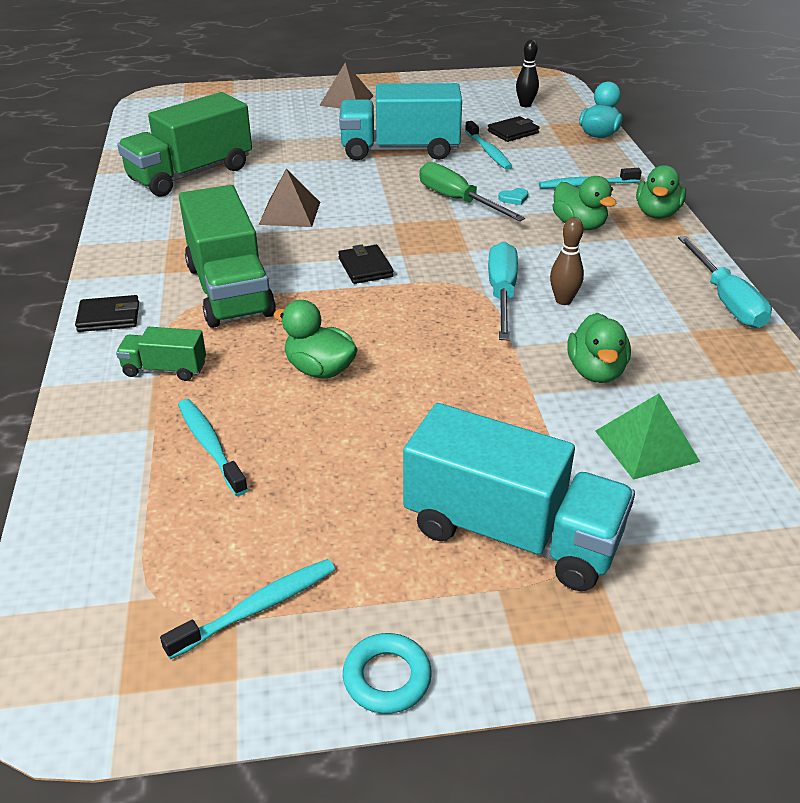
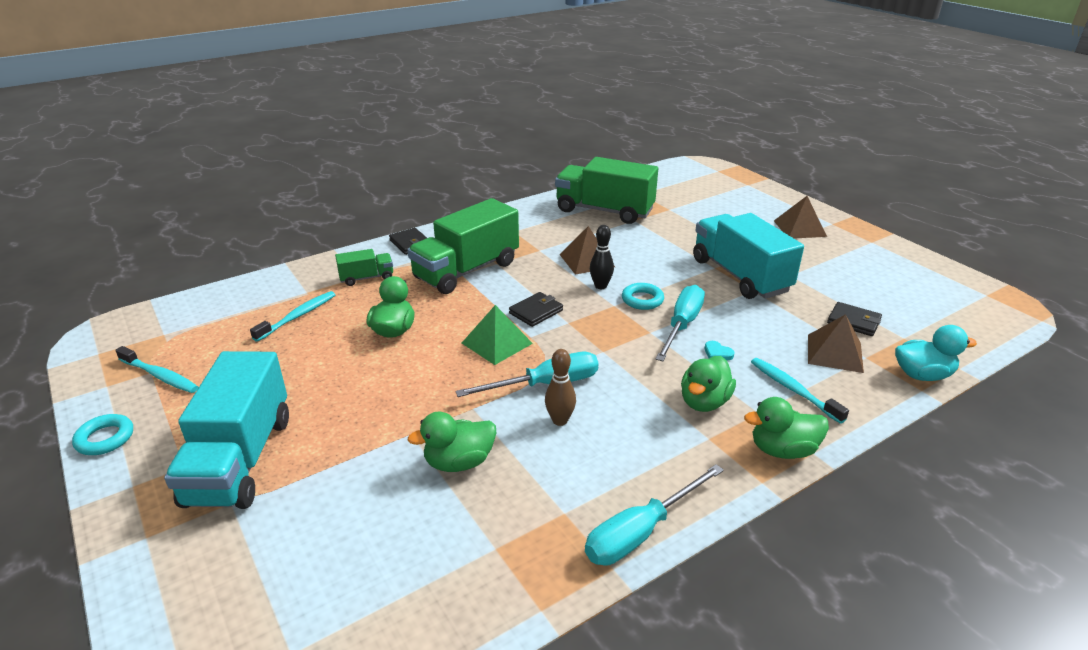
camera: 65 degrees right, 5 degrees down
(165, 369) = (367, 278): green truck -> green truck turned 90 degrees clockwise
(397, 206) = (642, 300): none -> turquoise ring
(458, 200) = (682, 325): green screwdriver -> turquoise screwdriver
(488, 151) = (794, 318): turquoise toothbrush -> none
(525, 105) = (926, 314): black bowling pin -> black bowling pin (600, 286)
(549, 153) = (835, 353): none -> brown pyramid
(646, 446) = (365, 513): green pyramid -> green pyramid (497, 343)

